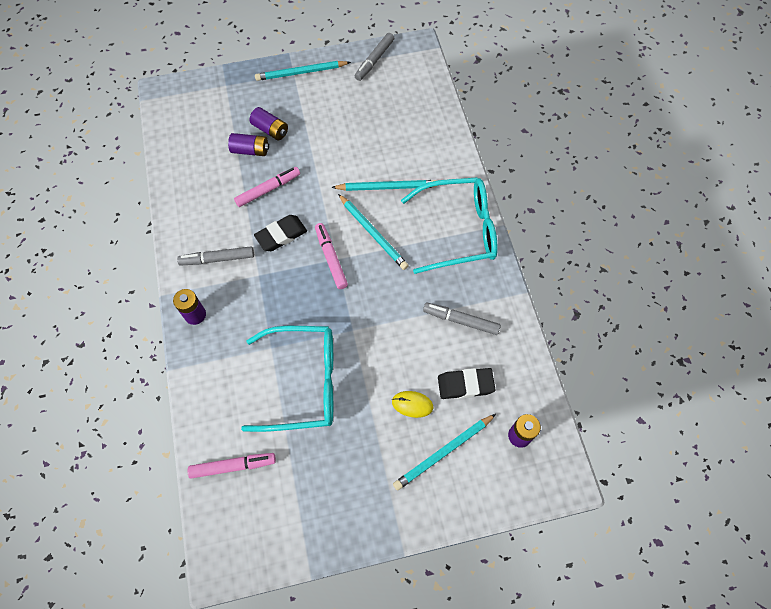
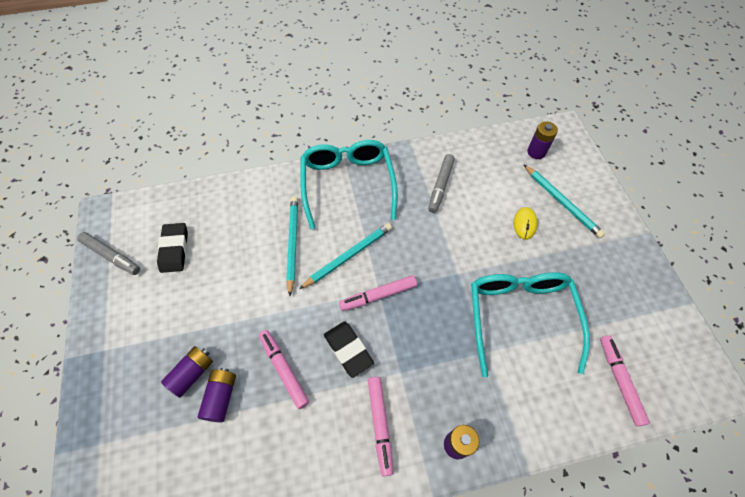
camera: 90 degrees left, 5 degrees down
(217, 259) = (380, 425): grey marker -> pink marker
(301, 73) = (106, 340): turquoise pencil -> none
(465, 385) = (500, 185): black eraser -> black eraser (174, 249)

